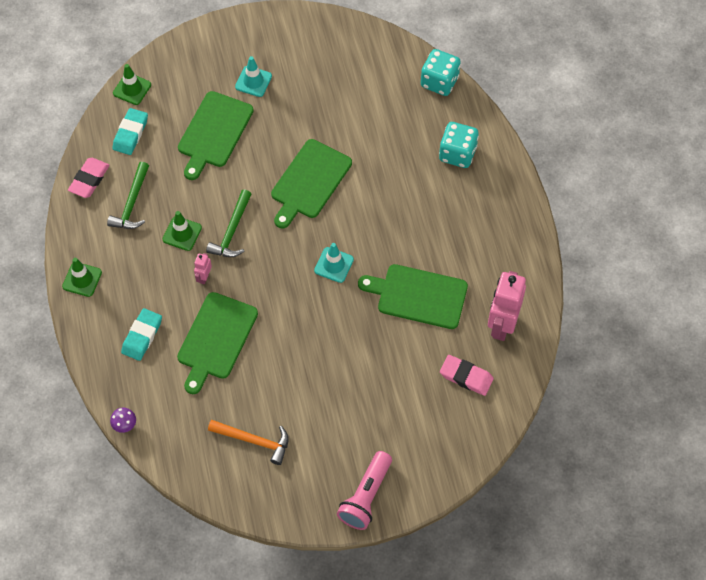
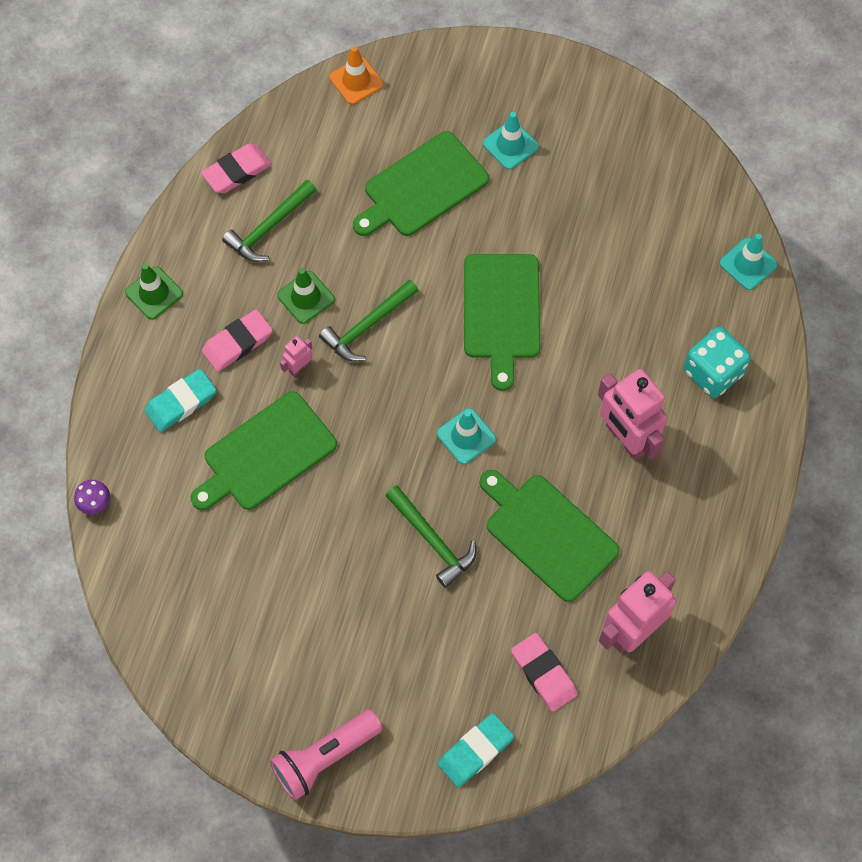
camera: 30 degrees right, 5 degrees up
(130, 134) = (320, 137): turquoise eraser -> turquoise eraser (475, 751)
(132, 89) = (356, 81): green traffic cone -> orange traffic cone
(155, 282) = (237, 343): none -> pink eraser
(254, 441) = (233, 609): orange hammer -> none
(309, 181) = (501, 311): green cutting board -> green cutting board turned 60 degrees counterclockwise
(351, 336) = (432, 540): none -> green hammer
(430, 217) = (625, 438): none -> pink robot
(439, 82) = (748, 264): turquoise dice -> turquoise traffic cone

